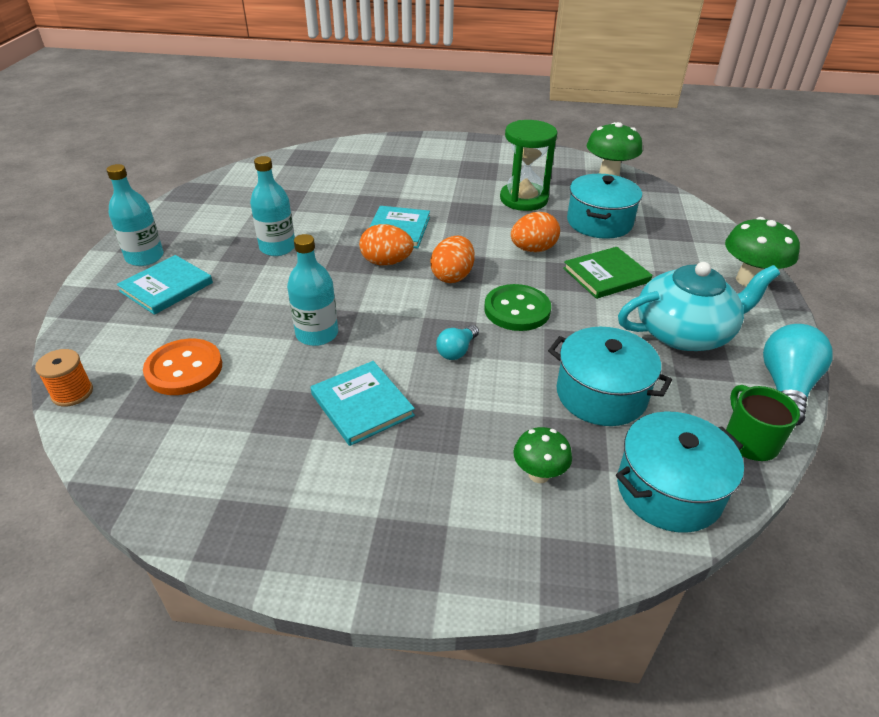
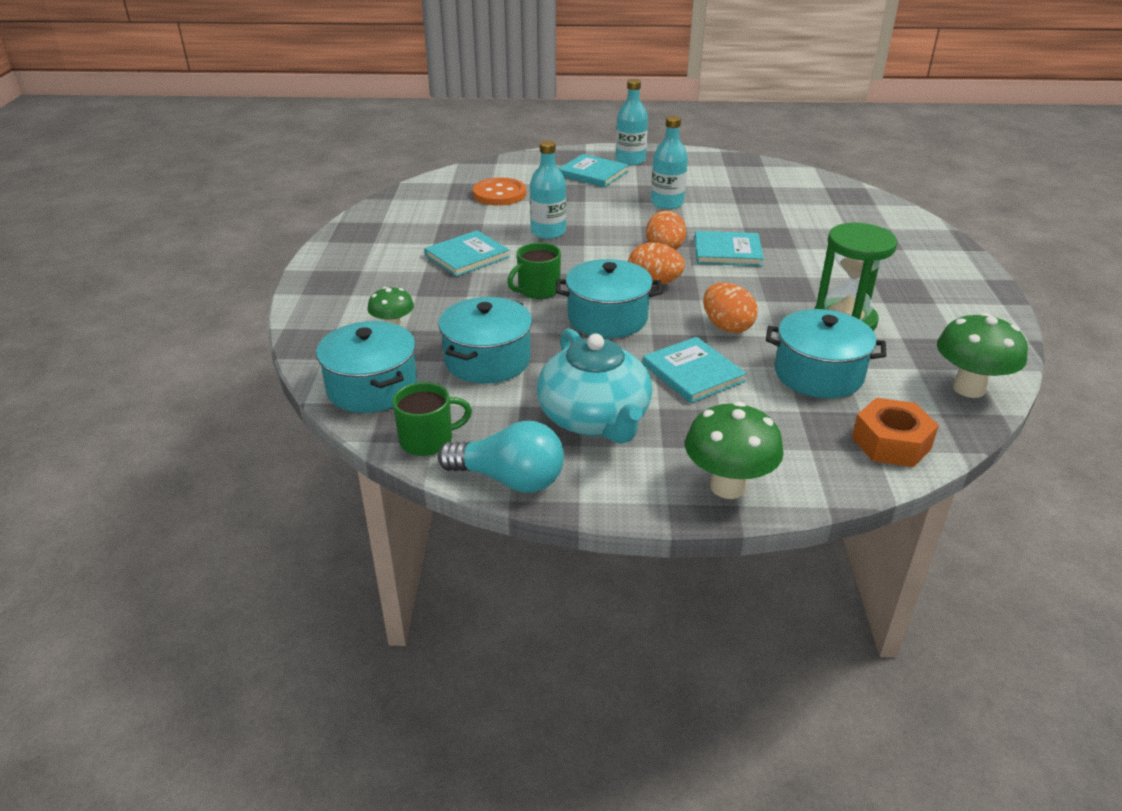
camera: 85 degrees right, 5 degrees down
(72, 393) = (472, 168): orange spool -> none
(457, 351) = (538, 290): turquoise light bulb -> green mug
(517, 310) = (607, 318): green button -> turquoise pot
(606, 275) = (693, 373): green book -> turquoise book
(677, 212) = (891, 443): none -> orange nut

